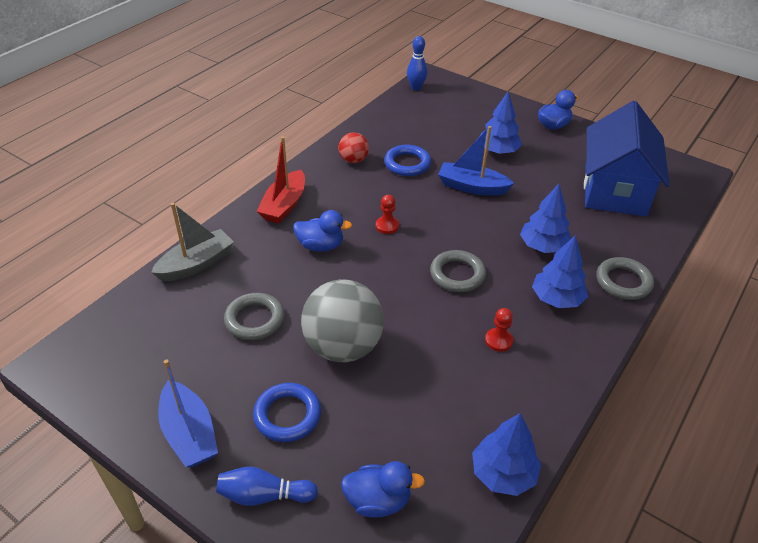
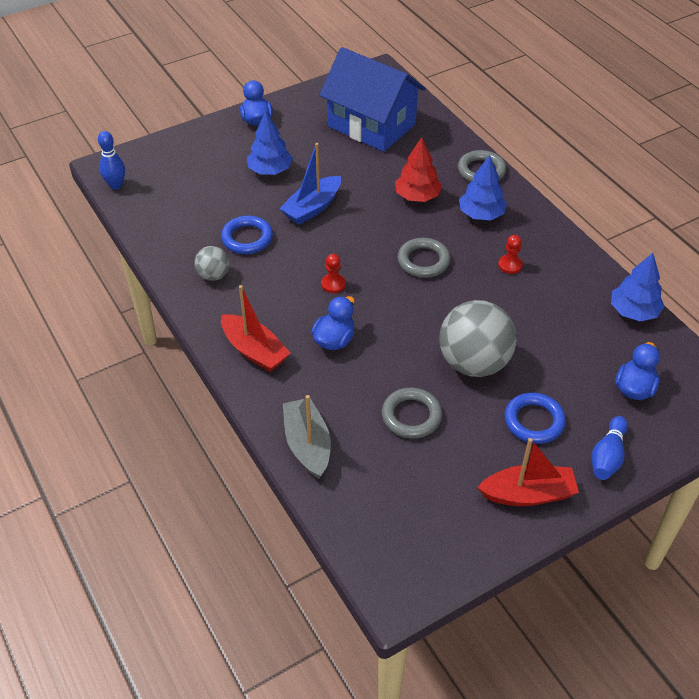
camera: 65 degrees left, 5 degrees up
(189, 434) = (528, 494): blue boat -> red boat
(353, 160) = (213, 275): red ball -> grey ball
(543, 246) = (417, 196): blue tree -> red tree

